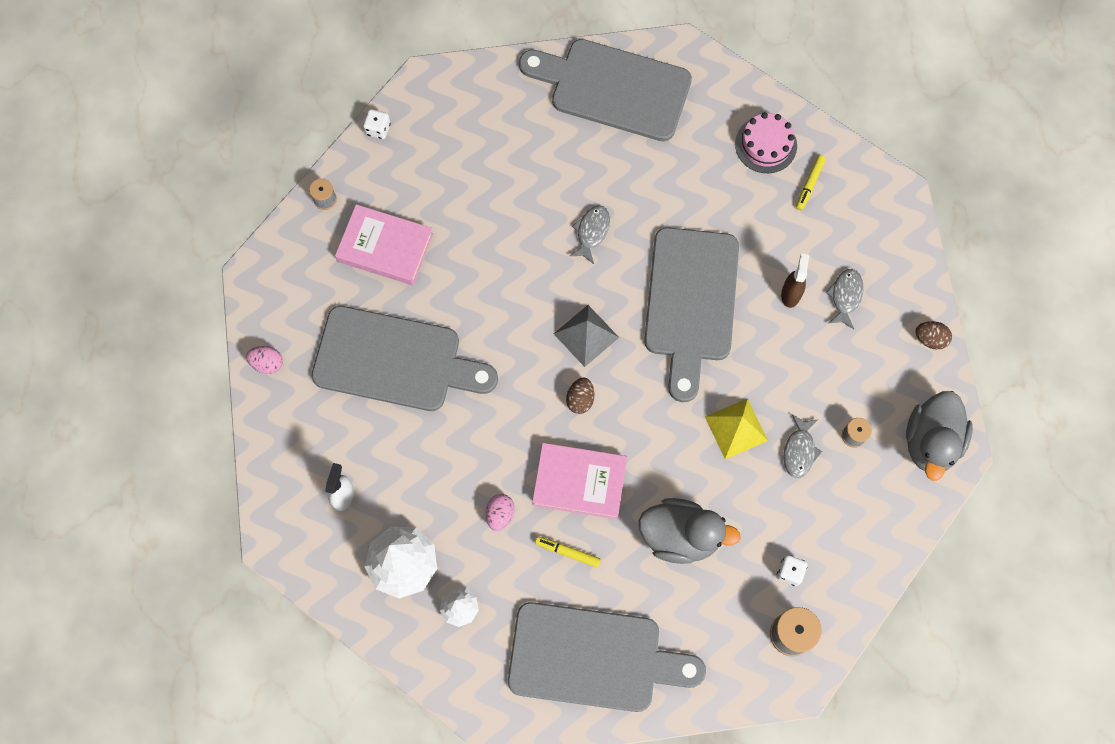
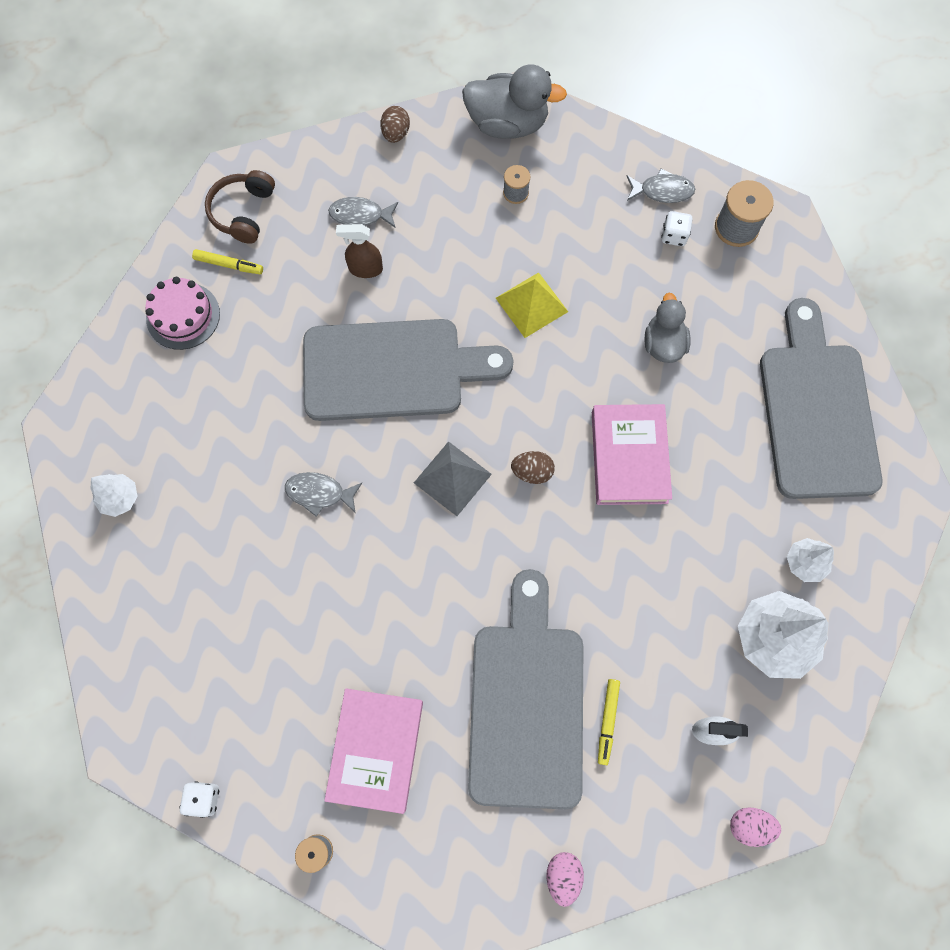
camera: 100 degrees left, 0 degrees up
(500, 514) = (687, 538): pink egg -> pink egg (749, 825)
(567, 552) = (711, 456): yellow marker -> yellow marker (607, 721)
(613, 88) = (120, 498): grey cutting board -> white tree
(680, 536) = (663, 344): grey duck -> grey duck, size x0.64
(799, 450) = (543, 241): grey fish -> grey fish (662, 191)
(860, 200) = (243, 212): none -> brown headphones

